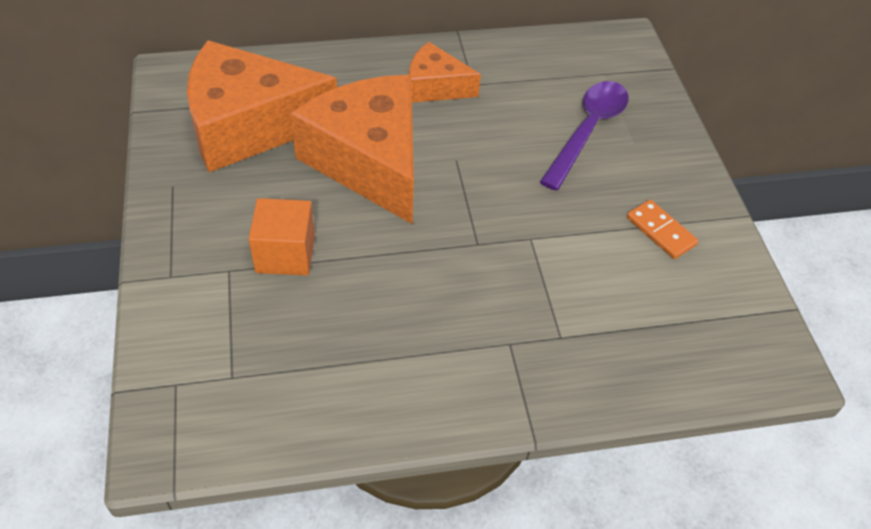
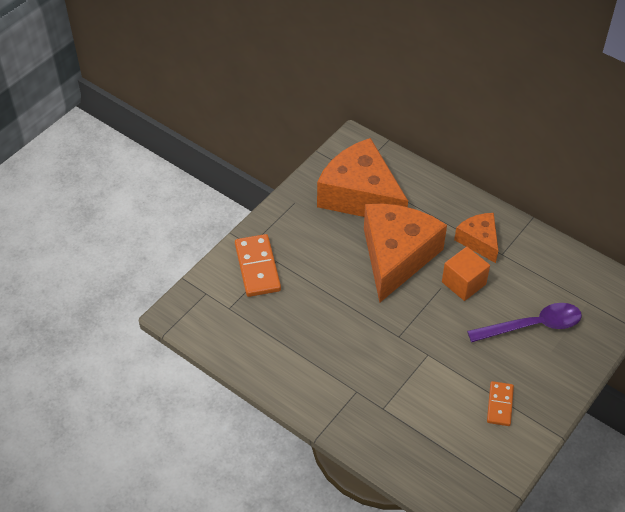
camera: 50 degrees right, 0 degrees up
(212, 296) = (257, 267): none -> orange domino
(285, 254) = (307, 272): orange cube -> orange cube (463, 283)

